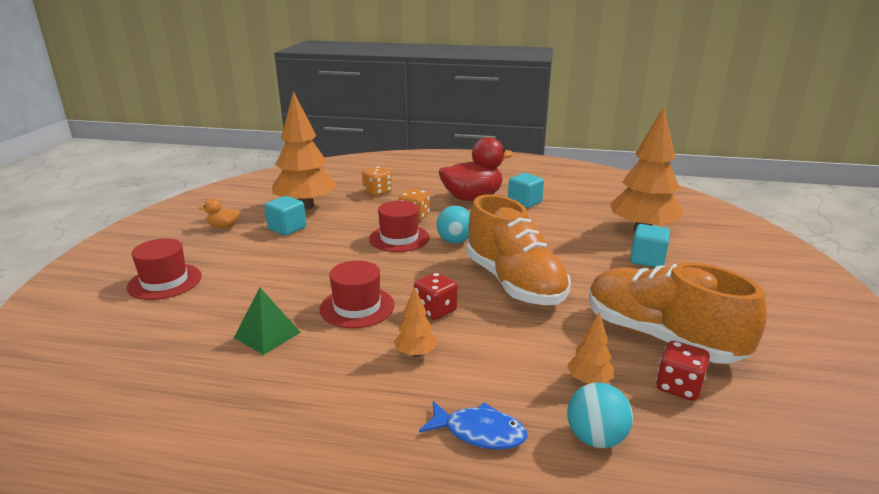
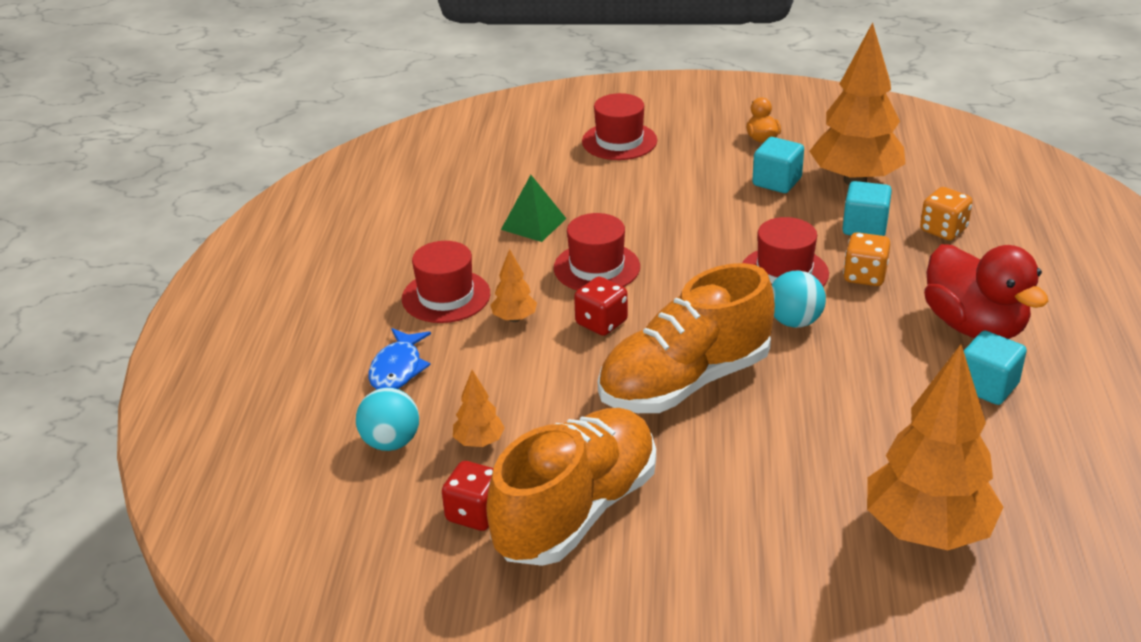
camera: 85 degrees right, 10 degrees up
(364, 395) = (446, 296): none -> red hat
(647, 260) = (806, 524): turquoise cube -> turquoise cube (864, 227)

